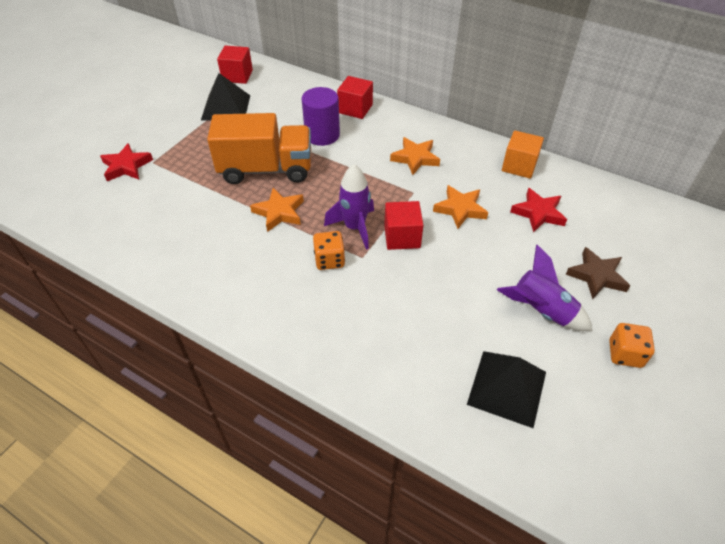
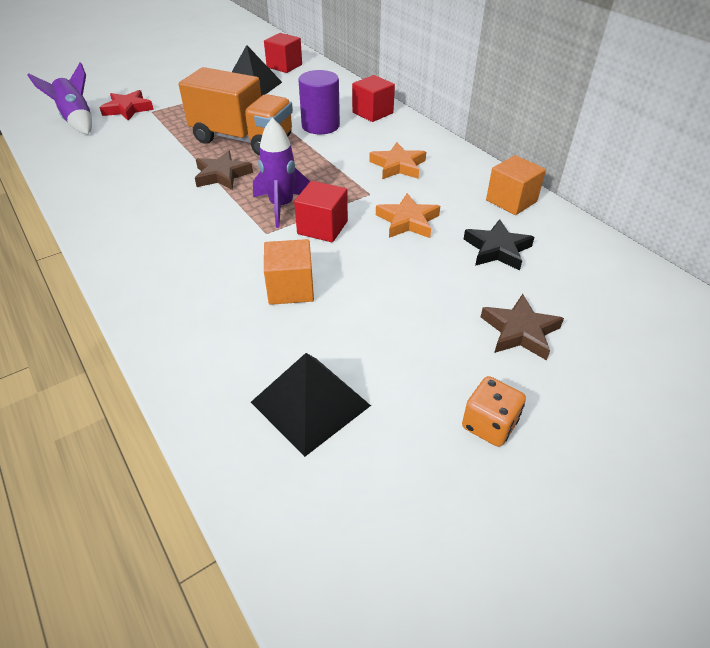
camera: 25 degrees right, 5 degrees down
(279, 212) = (222, 175): orange star -> brown star
(329, 260) = (232, 226): orange dice -> none
(421, 300) = (290, 288): none -> orange cube
(538, 213) = (497, 249): red star -> black star
(541, 311) = (418, 343): purple rocket -> purple rocket (77, 121)

